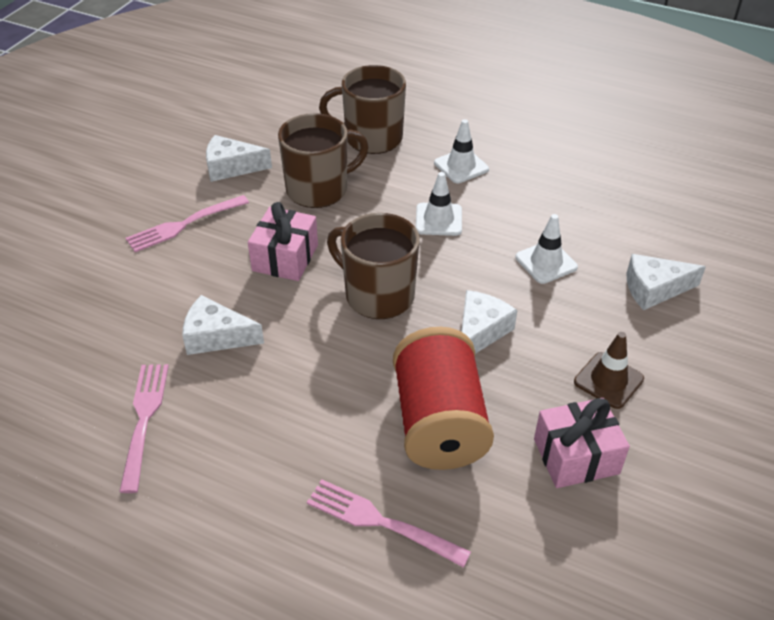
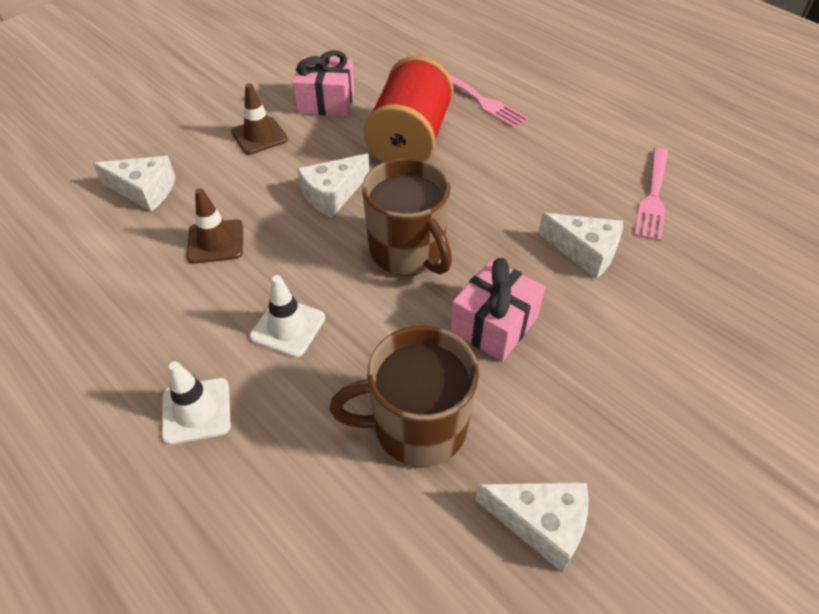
camera: 160 degrees left, 5 degrees up
(185, 224) = (619, 416): pink fork -> none
(371, 138) = (288, 523): brown mug -> none
(546, 262) = (215, 242): white traffic cone -> brown traffic cone

